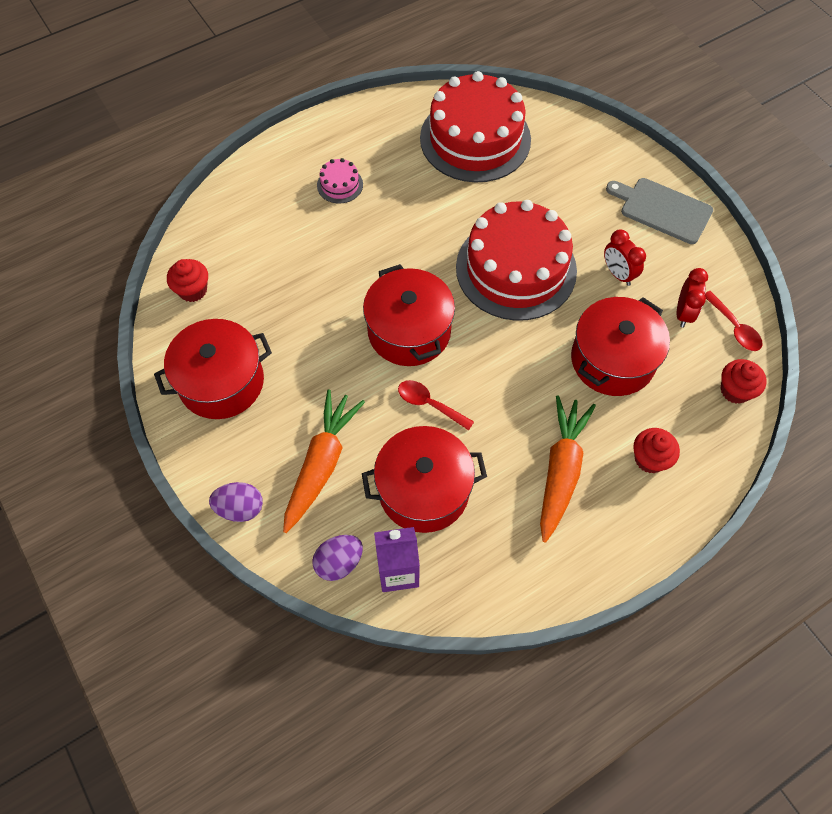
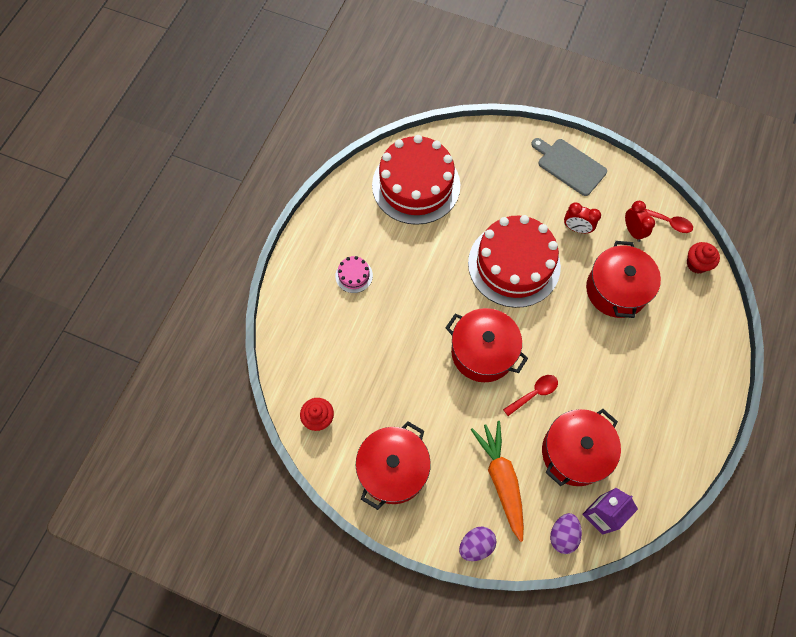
camera: 35 degrees left, 5 degrees up
(429, 404) = (534, 393): red spoon -> red spoon turned 150 degrees clockwise
(561, 470) = (641, 383): orange carrot -> none
(650, 459) = (683, 341): red cupcake -> none
(662, 210) = (569, 166): grey cutting board -> grey cutting board turned 45 degrees clockwise

